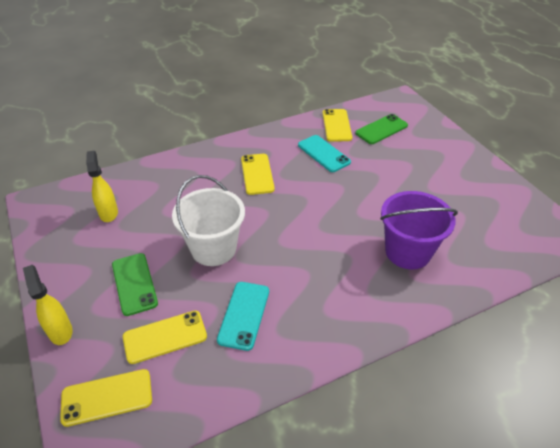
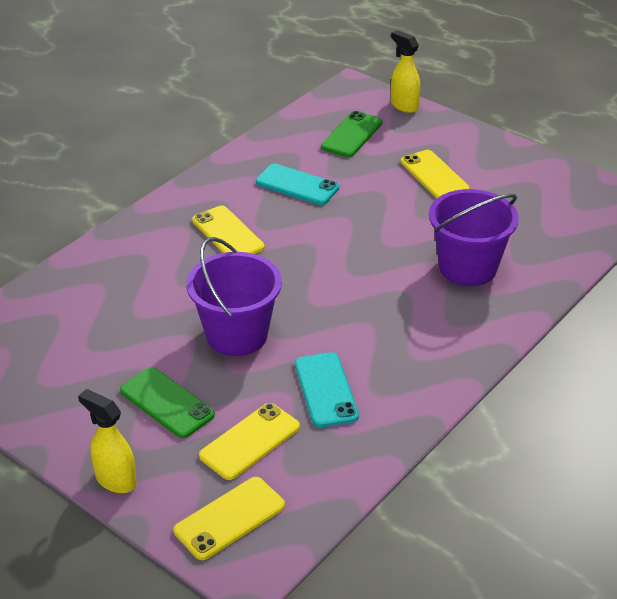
camera: 25 degrees left, 5 degrees down
(108, 213) = (61, 338): yellow spray bottle -> yellow spray bottle (404, 105)
(213, 248) = (237, 335): white bucket -> purple bucket
(336, 125) = (290, 145): yellow phone -> yellow phone (434, 175)

